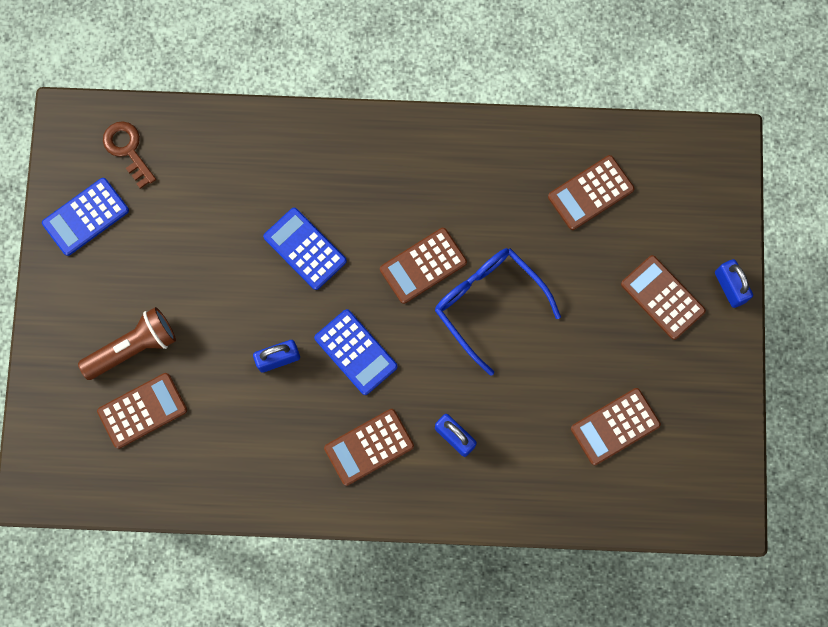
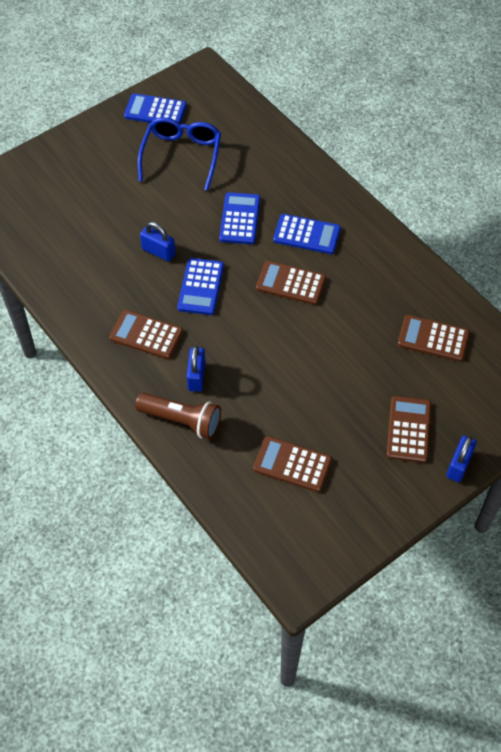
camera: 50 degrees right, 20 degrees down
(128, 150) = (213, 103): brown key -> none
(133, 348) = (98, 181): brown flashlight -> brown flashlight (182, 420)
(142, 410) = (64, 210): brown calculator -> none
(379, 202) = (306, 234): none -> blue calculator
(488, 304) = (302, 334): blue glasses -> blue glasses (181, 156)

